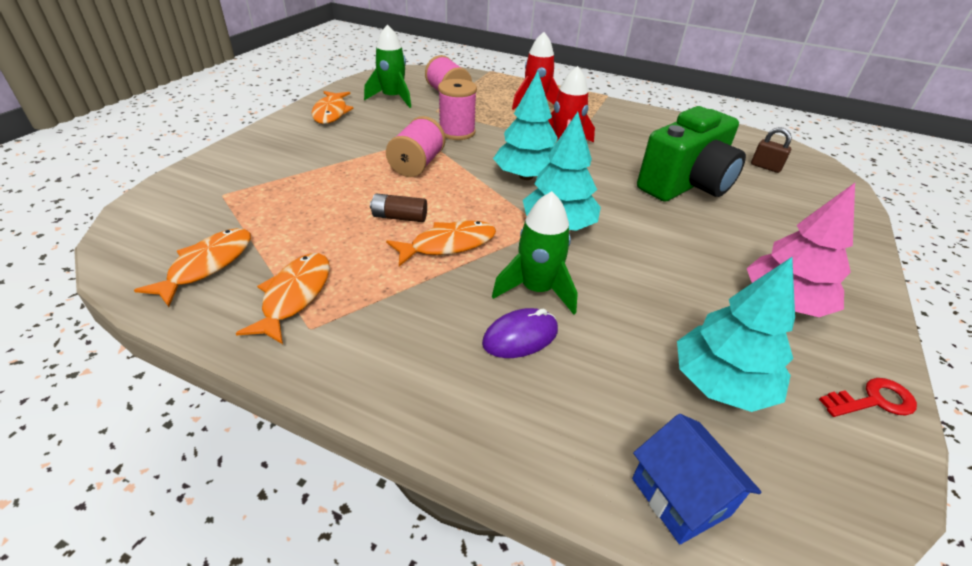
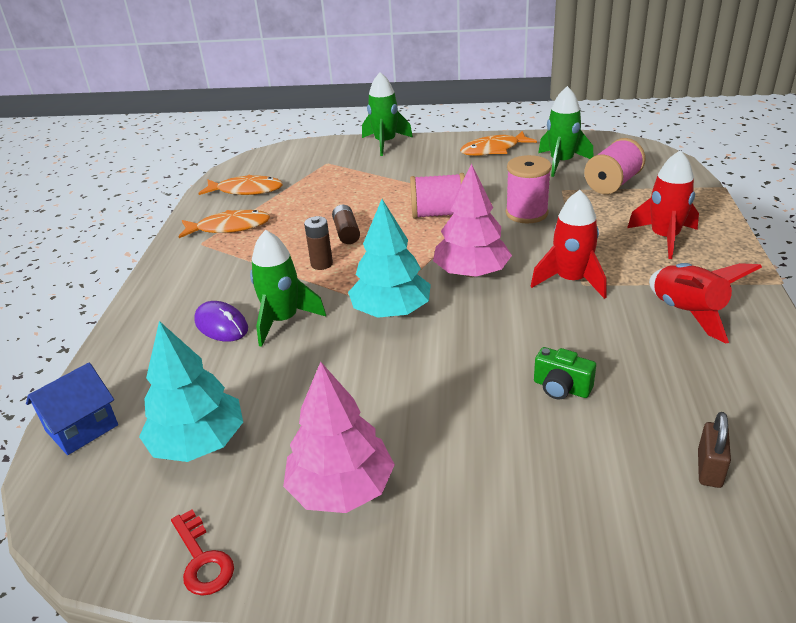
camera: 75 degrees right, 5 degrees down
(231, 152) = (385, 143): none -> green rocket
(448, 245) = (321, 264): orange fish -> brown battery
(526, 176) = (471, 273): turquoise tree -> pink tree
(623, 125) = (688, 313): none -> red rocket
(686, 185) = (561, 388): green camera -> green camera, size x0.40

